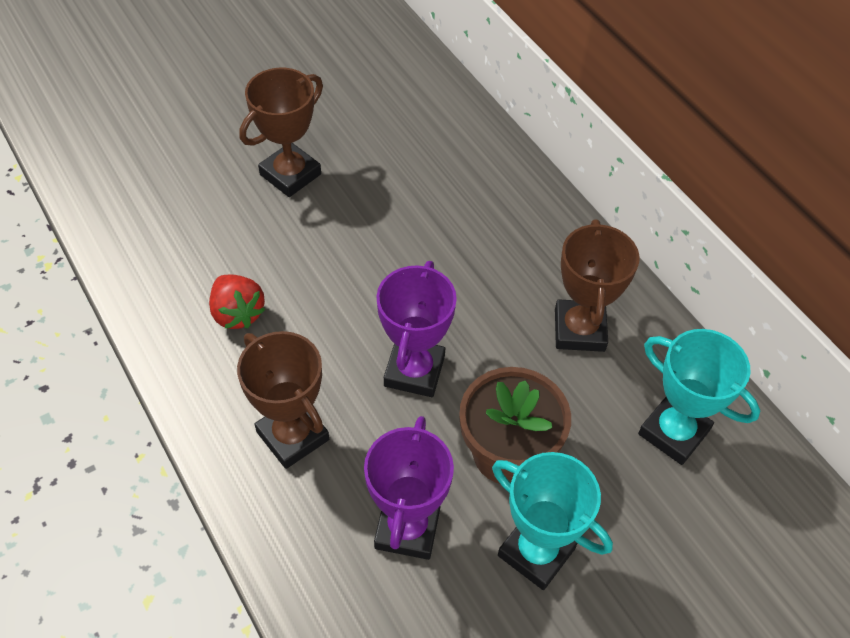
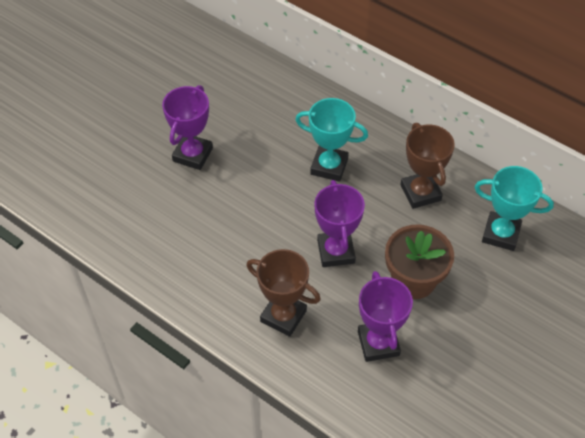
camera: 20 degrees left, 0 degrees up
(237, 313) = (208, 255): red strawberry -> none
(290, 174) = (192, 154): brown trophy -> purple trophy
(536, 552) = (456, 329): turquoise trophy -> turquoise trophy (329, 166)

